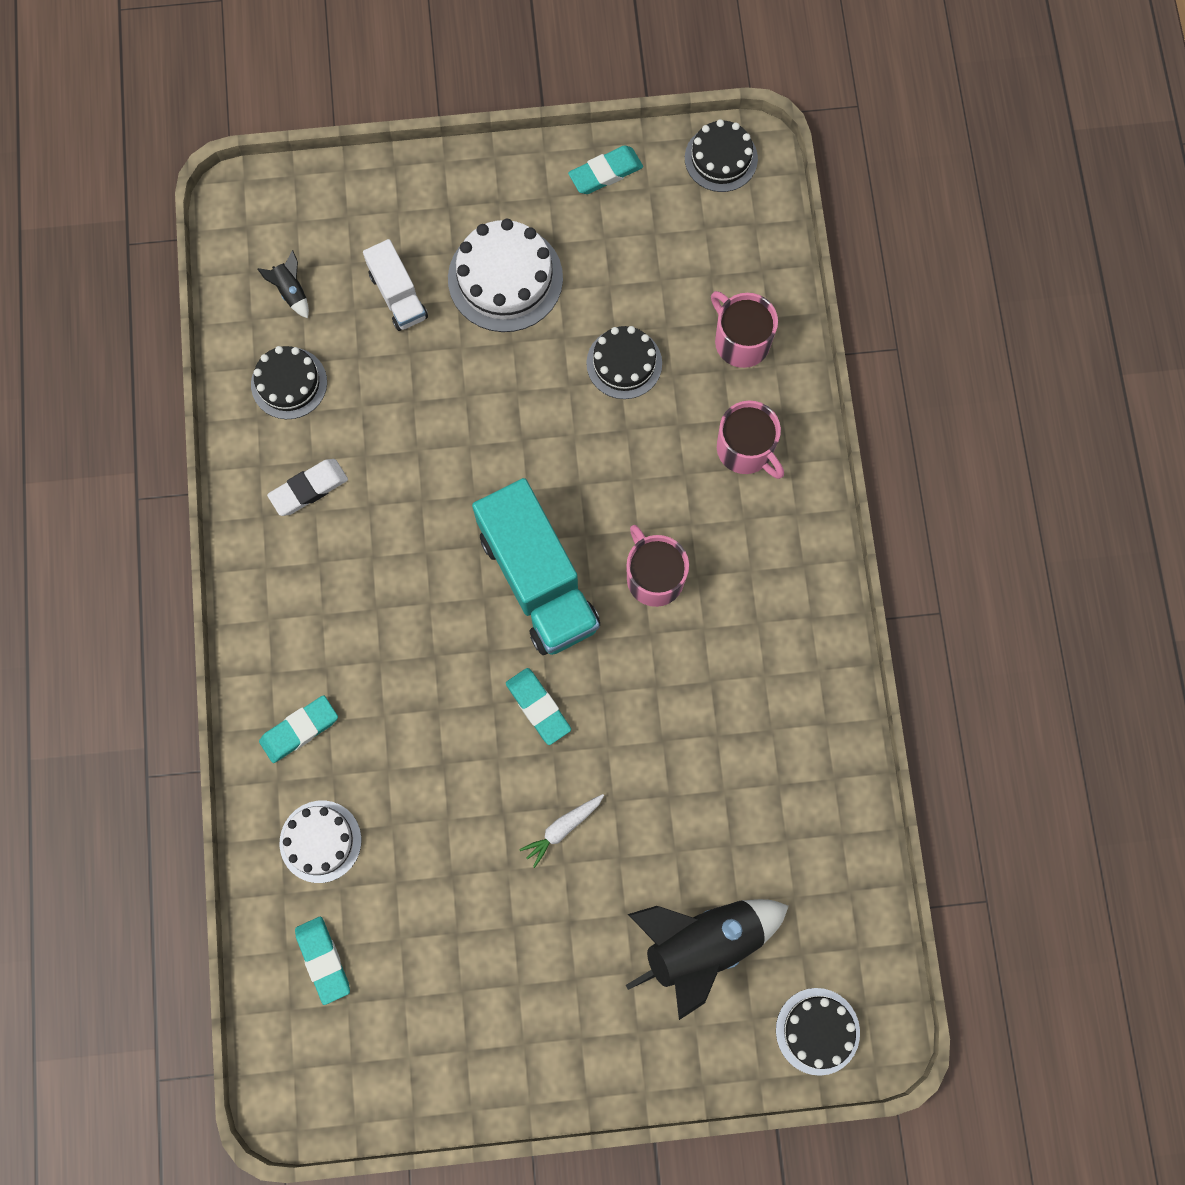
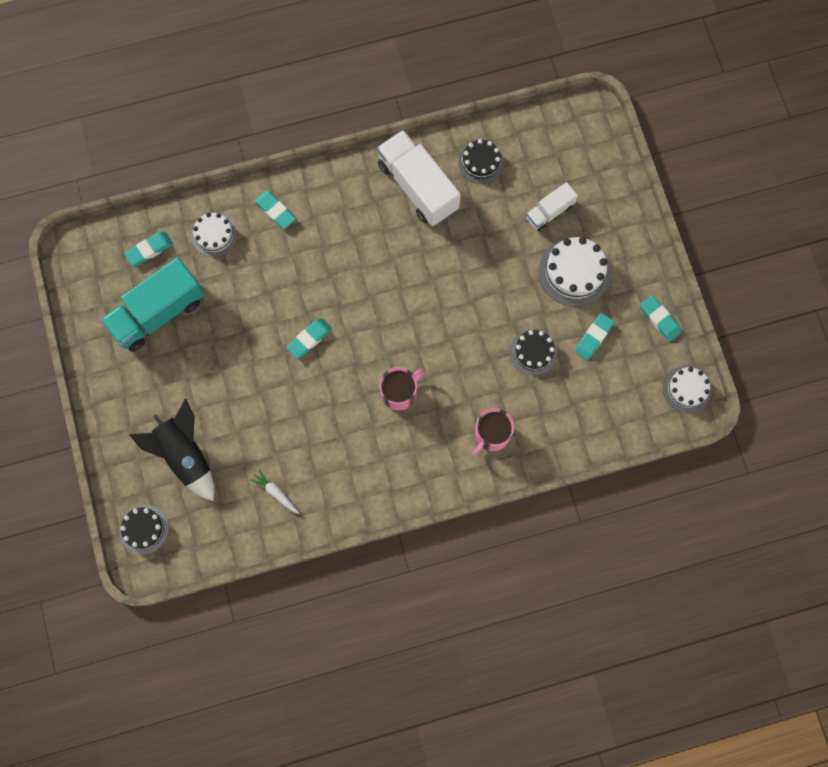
camera: 80 degrees right, 0 degrees up
(291, 291) = (539, 151): black rocket -> none
(309, 489) = (418, 187): white eraser -> white truck
(538, 580) = (386, 325): turquoise truck -> turquoise truck (158, 313)
(562, 828) = (240, 365): white carrot -> white carrot (276, 493)
(616, 271) = (593, 337): none -> turquoise eraser
(721, 158) = (687, 389): black cake -> white cake
(740, 341) = (563, 421): pink mug -> none

